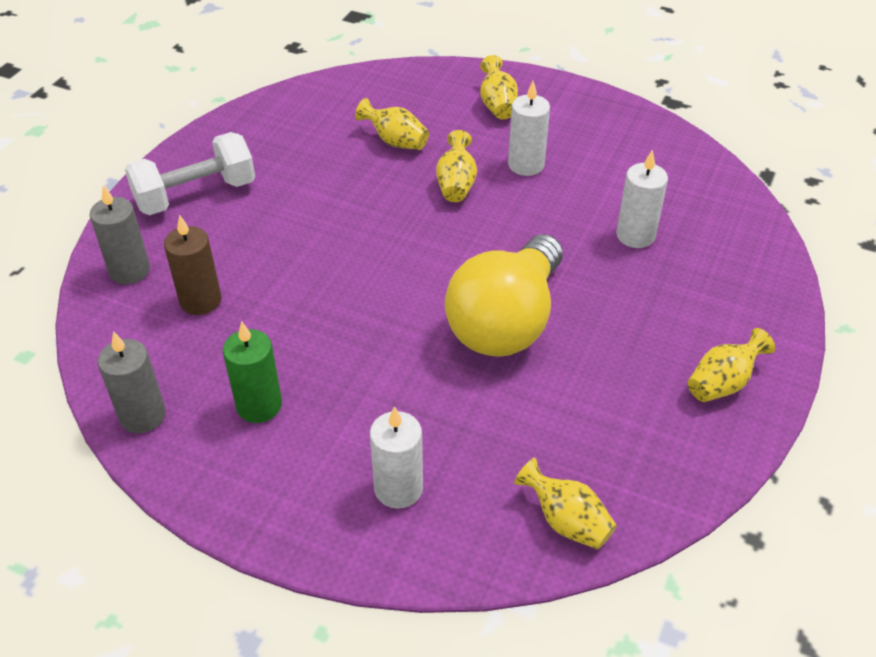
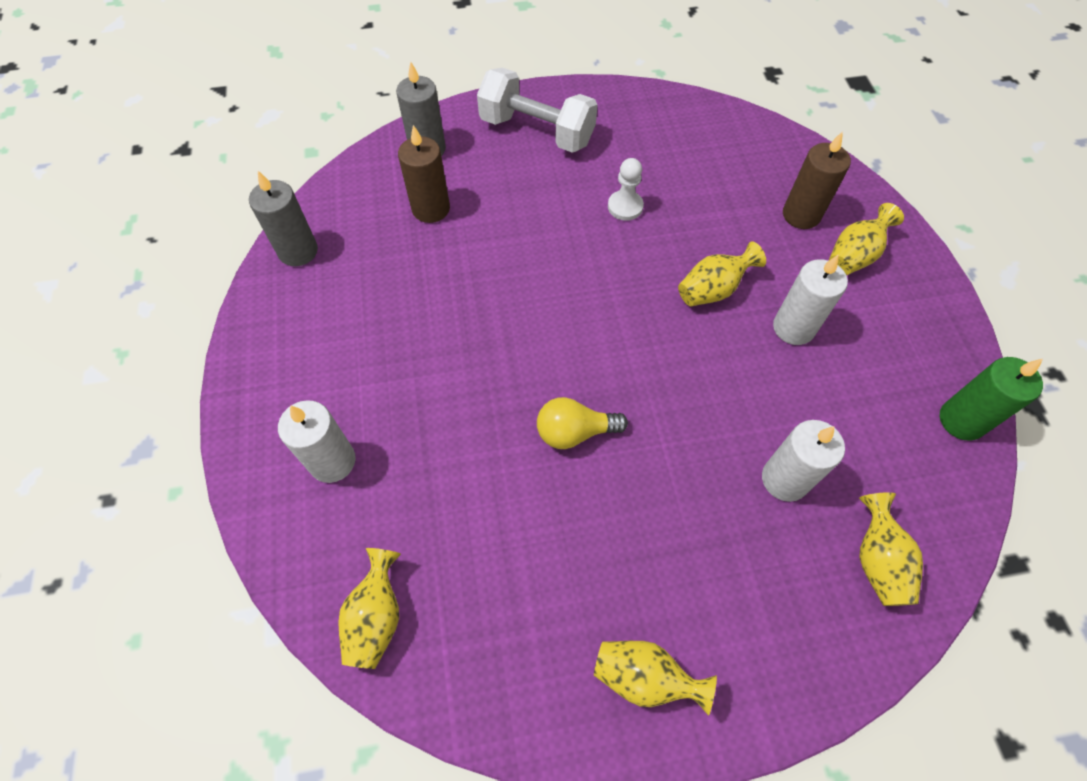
camera: 55 degrees right, 15 degrees up
(259, 405) = (354, 314): green candle -> green candle (961, 420)
(332, 187) = (625, 207): none -> white pawn
(395, 141) = (724, 213): yellow vase -> yellow vase (877, 560)
(438, 108) = (801, 215): none -> brown candle
(506, 321) = (574, 432): yellow light bulb -> yellow light bulb, size x0.46

